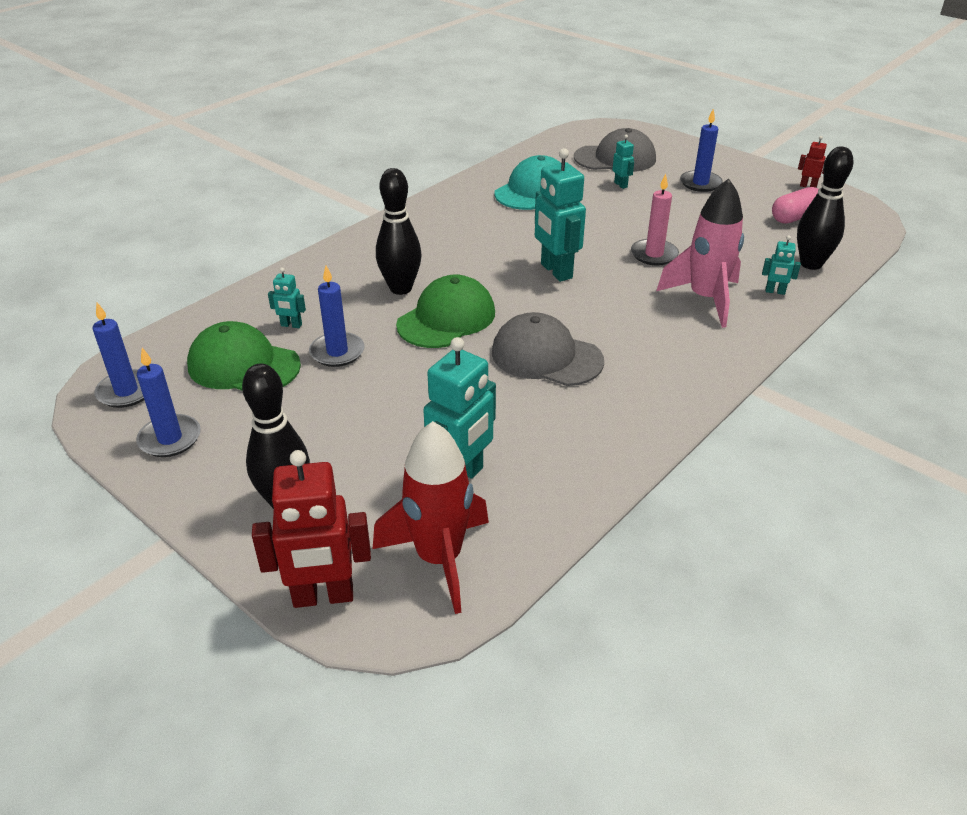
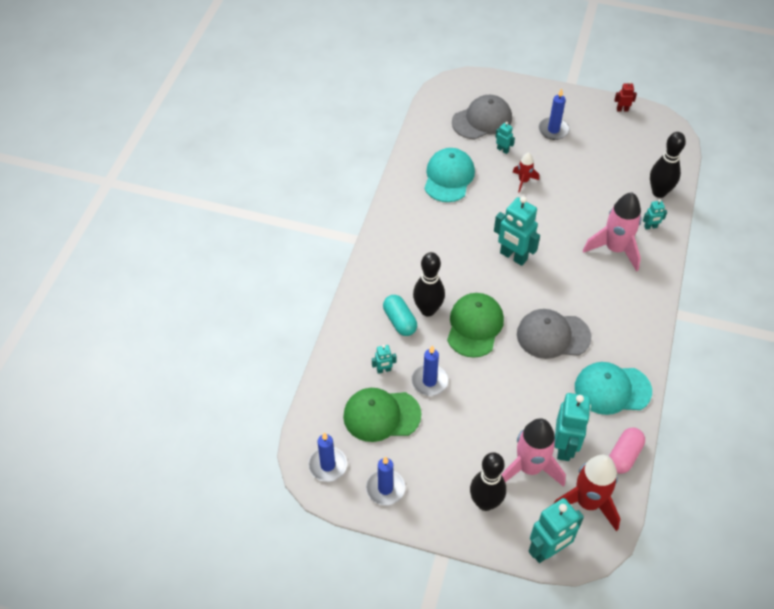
camera: 25 degrees left, 15 degrees up
(323, 597) = (548, 550): red robot -> turquoise robot
(356, 289) = (400, 321): none -> turquoise capsule
(387, 485) = (529, 468): none -> pink rocket
(588, 437) = (612, 389): none -> turquoise cap
(626, 214) = (523, 181): none -> red rocket
(654, 254) = (563, 217): pink candle -> none
(795, 217) = (629, 147): pink capsule -> pink capsule (624, 455)

